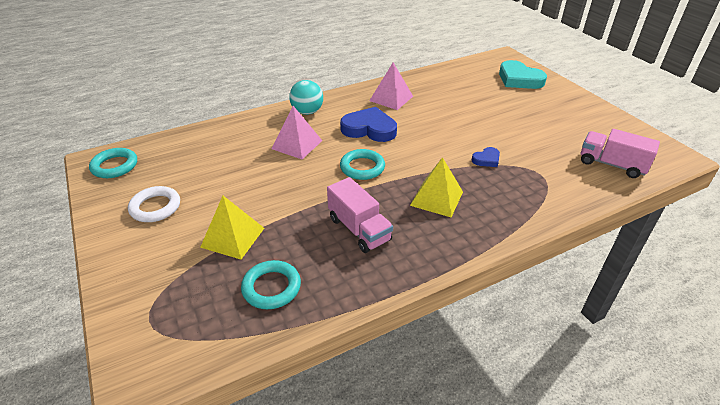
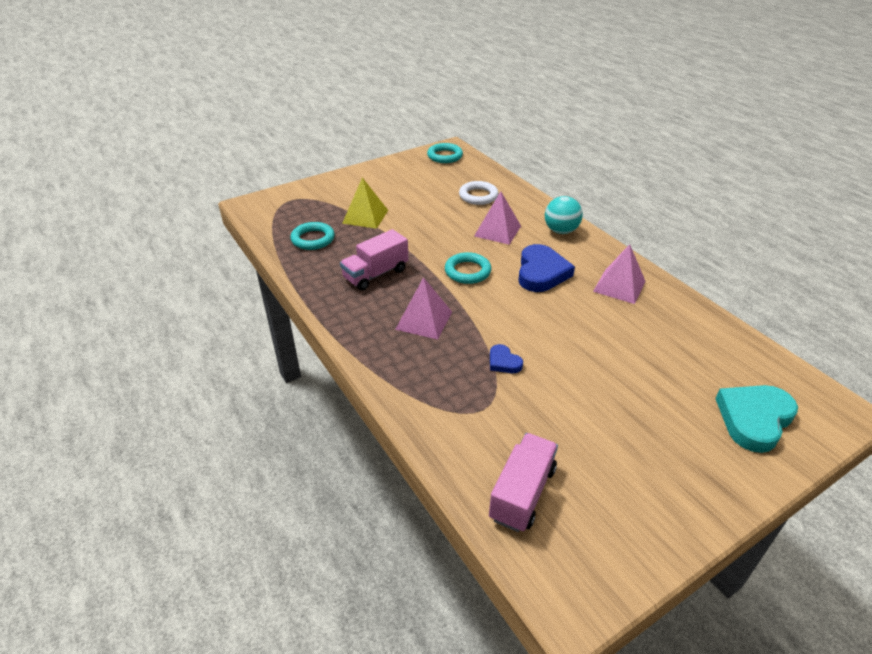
camera: 85 degrees right, 0 degrees up
(155, 207) = (397, 181): white ring -> white ring (478, 196)
(436, 198) = (424, 320): yellow pyramid -> pink pyramid

